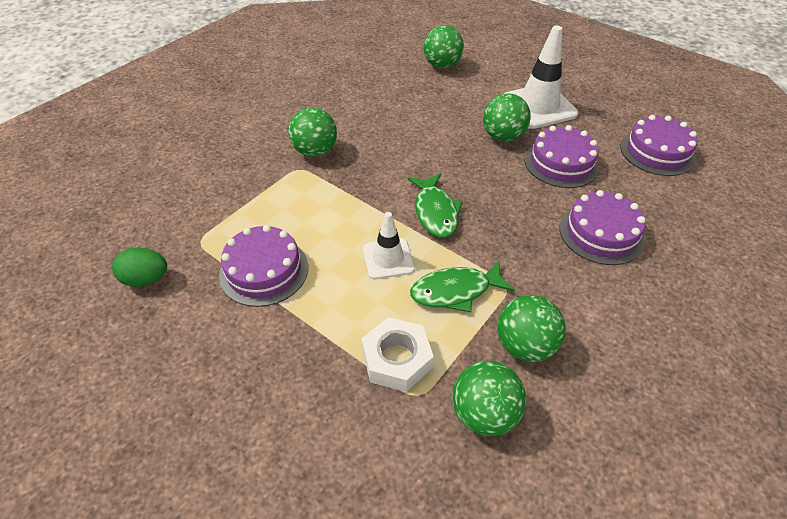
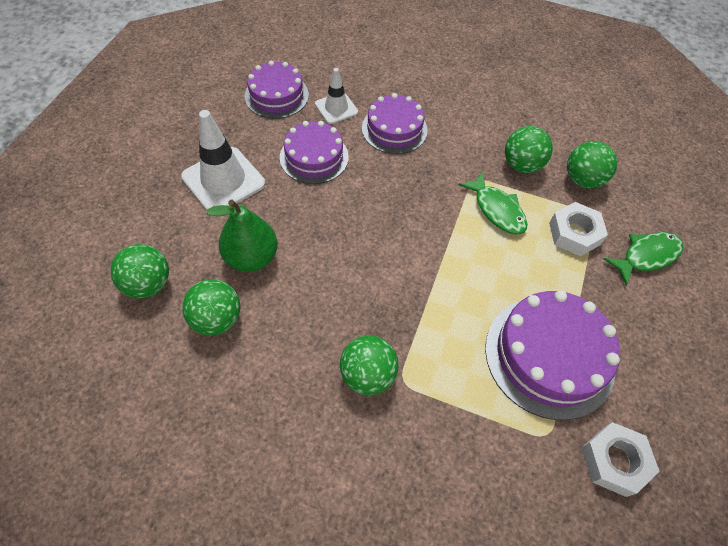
camera: 110 degrees left, 10 degrees up
(146, 279) = (614, 461): green egg -> white nut
(264, 270) = (549, 356): purple cake -> purple cake, size x1.53
(388, 259) = (487, 262): white traffic cone -> white traffic cone (336, 108)
(435, 212) = (417, 239): green fish -> green fish (646, 256)
(449, 111) = (251, 257): none -> green pear
(502, 136) = (286, 204): green ball -> green ball (217, 319)

